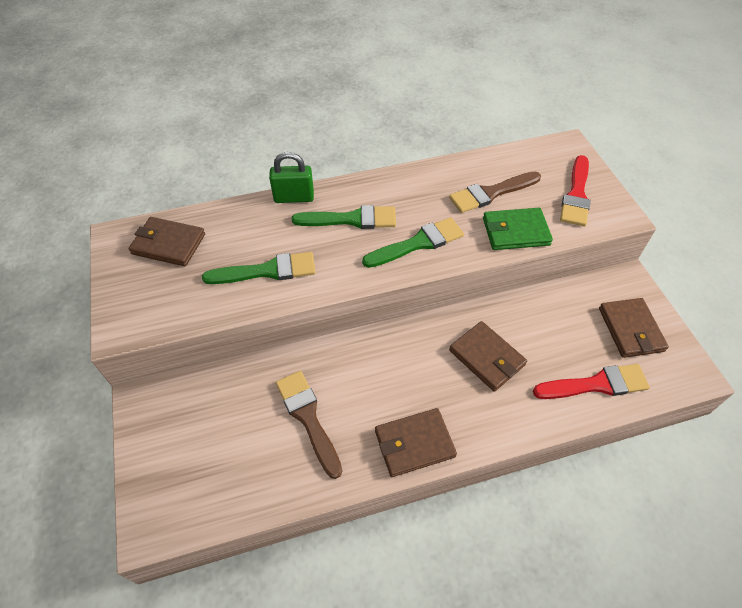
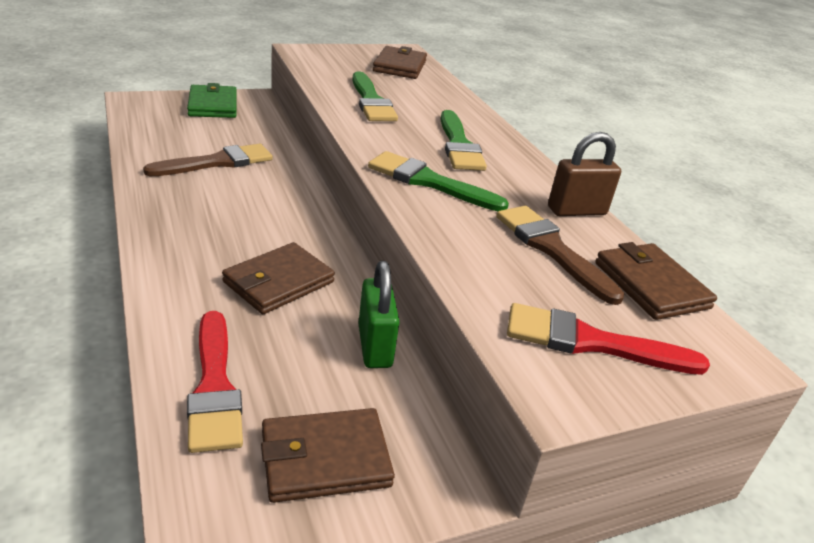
camera: 80 degrees right, 20 degrees down
(294, 198) = (483, 118): green padlock -> green padlock (374, 346)
(414, 444) = (166, 218): brown wallet -> brown wallet (651, 285)
(418, 243) = (429, 182): green brush -> green brush turned 150 degrees clockwise
(440, 172) = (576, 211): none -> brown padlock
(515, 231) = (473, 261): green wallet -> green wallet (213, 105)

